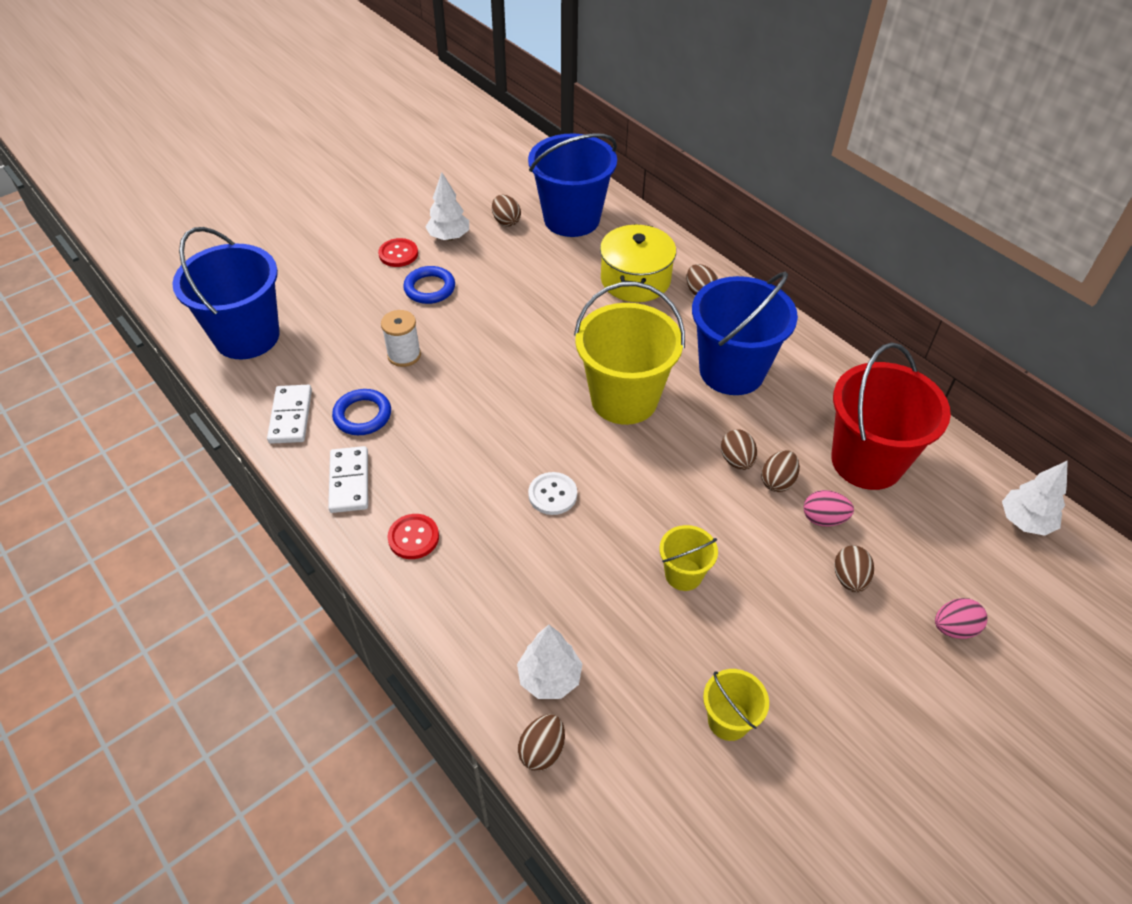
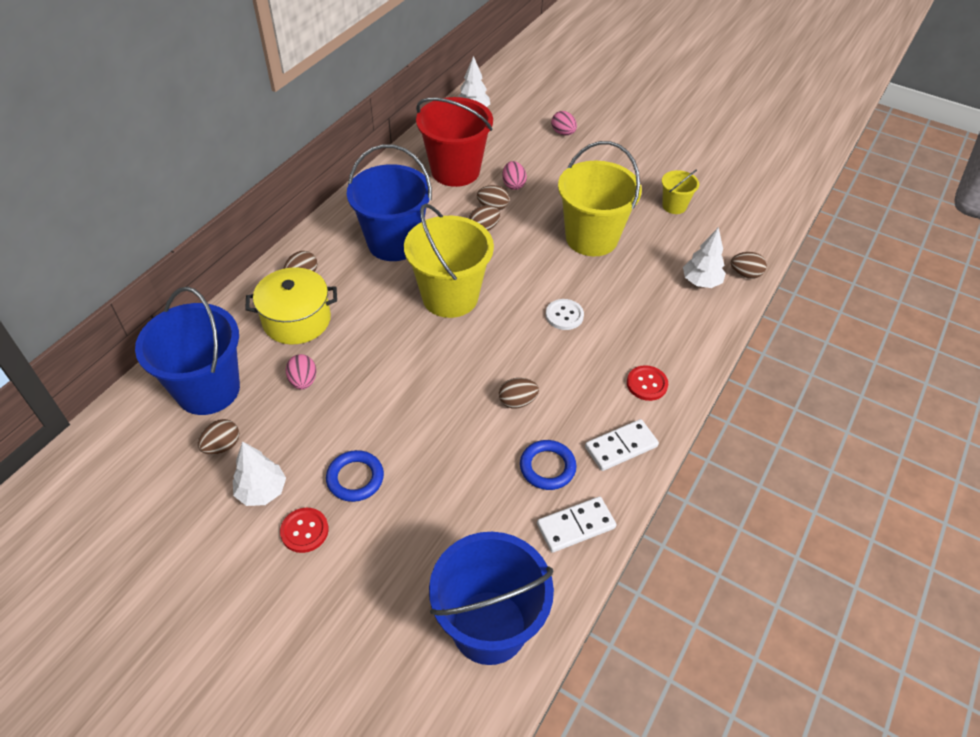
camera: 110 degrees left, 0 degrees up
(404, 355) = (459, 464): white spool -> none
(554, 273) = (303, 381): none -> pink egg
(683, 574) = (591, 238): yellow bucket -> yellow bucket, size x2.07
(849, 578) = (553, 171): brown egg -> brown egg (517, 401)

